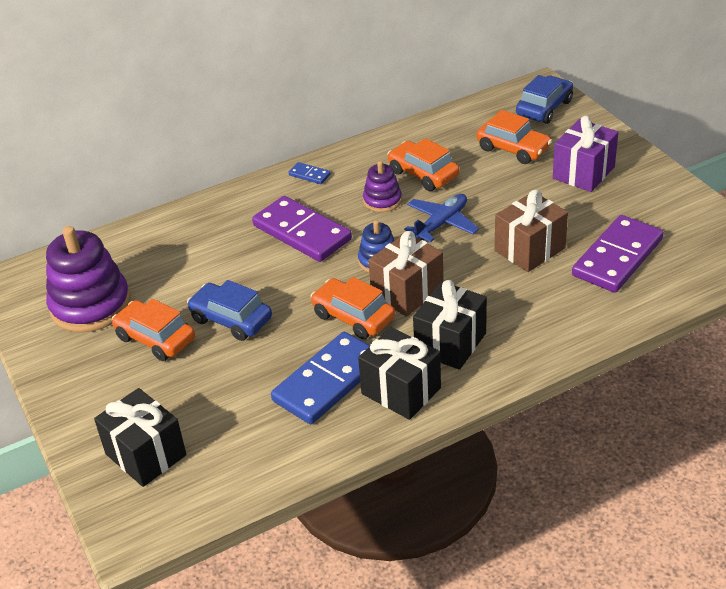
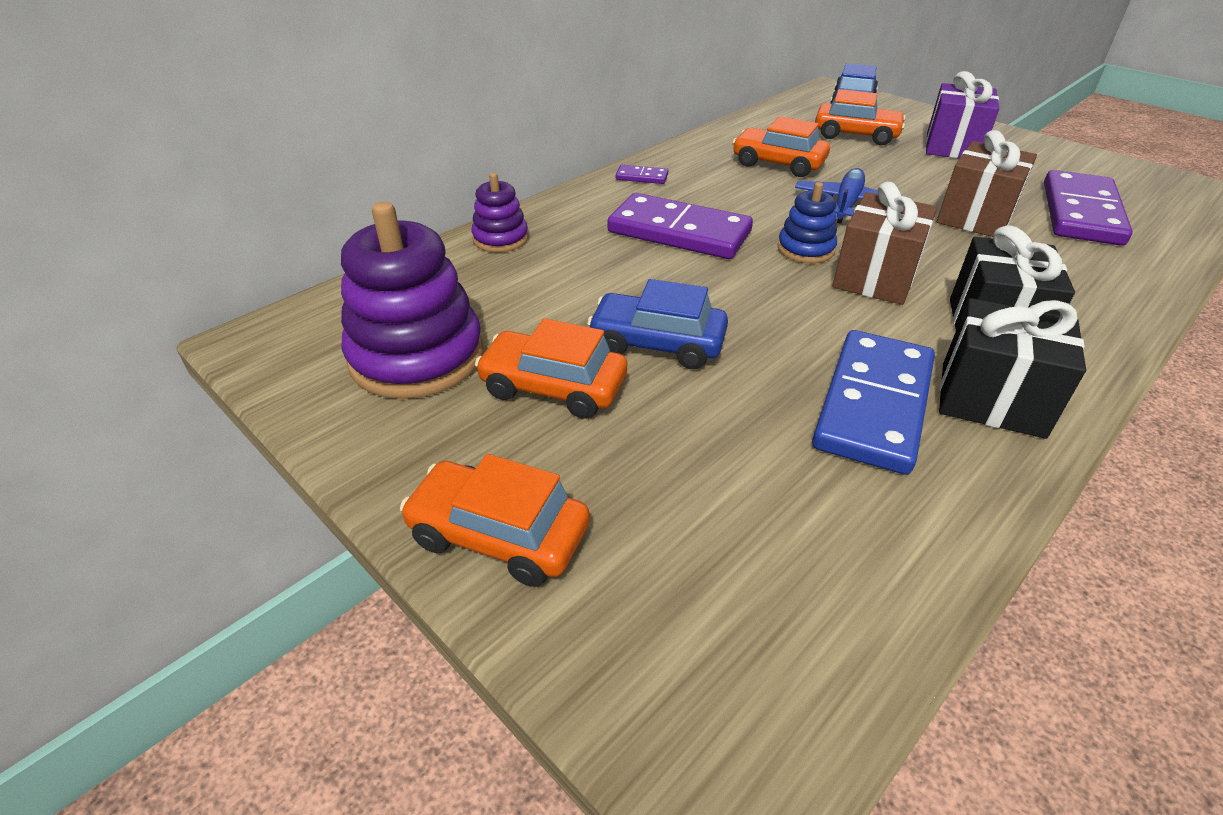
camera: 20 degrees left, 0 degrees up
(146, 454) = (656, 589): black gift -> none
(309, 175) = (642, 177): blue domino -> purple domino
(353, 317) = (831, 315): orange car -> orange car (499, 535)
(382, 200) = (753, 191): purple stacking toy -> purple stacking toy (500, 239)

